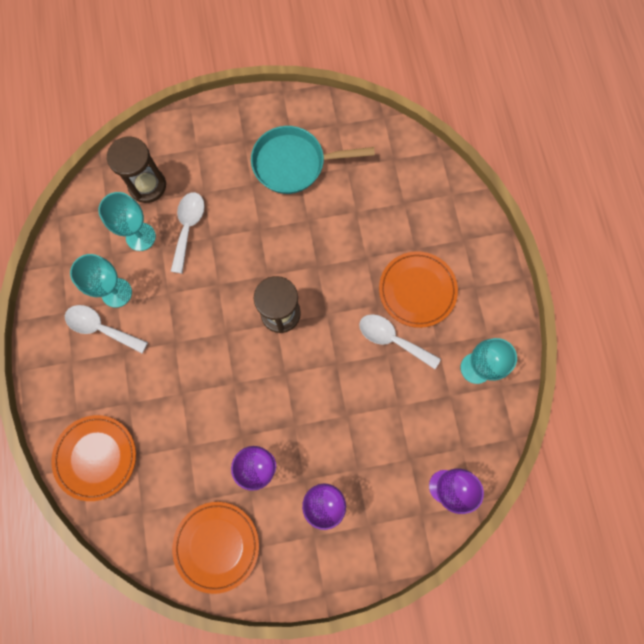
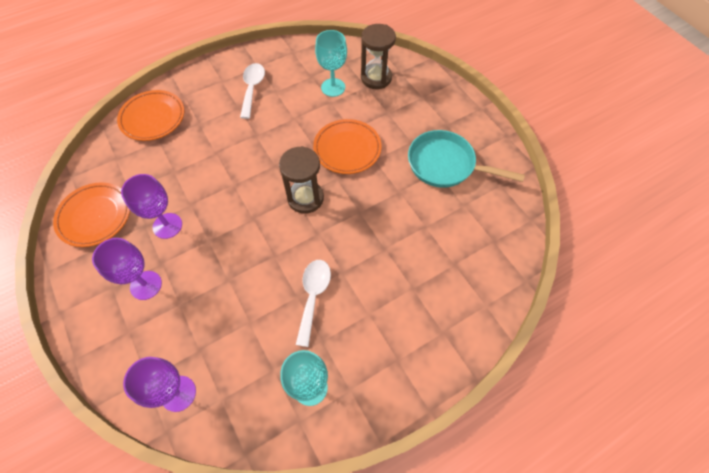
camera: 70 degrees right, 15 degrees down
(116, 292) = (283, 88): turquoise goblet -> none
(188, 227) = (353, 113): white spoon -> none
(294, 164) = (445, 165): turquoise pan -> turquoise pan turned 45 degrees counterclockwise
(417, 290) = (371, 304): orange plate -> orange plate (347, 149)

